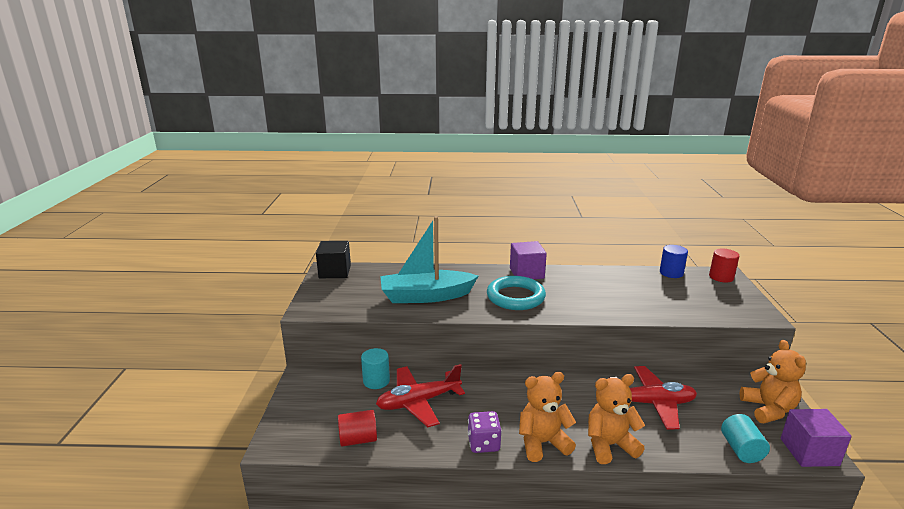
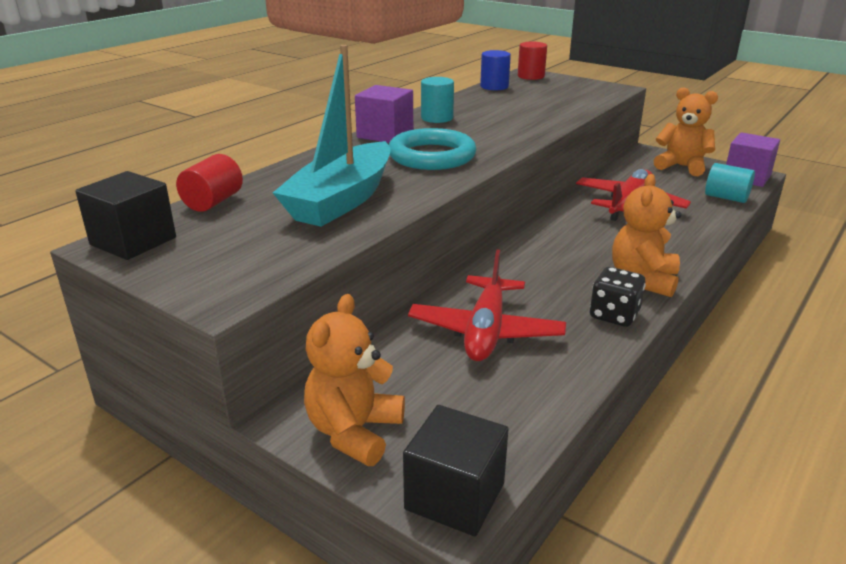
camera: 55 degrees left, 5 degrees up
(281, 442) = (455, 496): none -> black cube
(358, 439) = (520, 410): red cylinder -> red cylinder (213, 202)
(376, 381) = (396, 349): turquoise cylinder -> turquoise cylinder (437, 118)
(483, 443) = (614, 315): purple dice -> black dice
(609, 445) = (675, 248): orange teddy bear -> orange teddy bear (354, 432)

